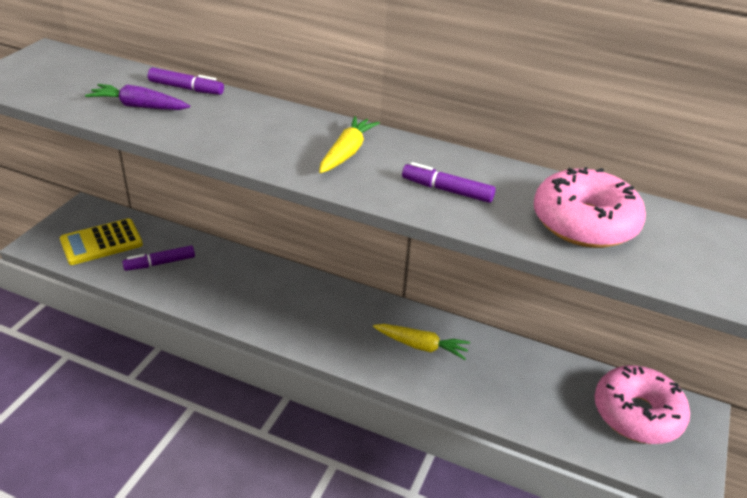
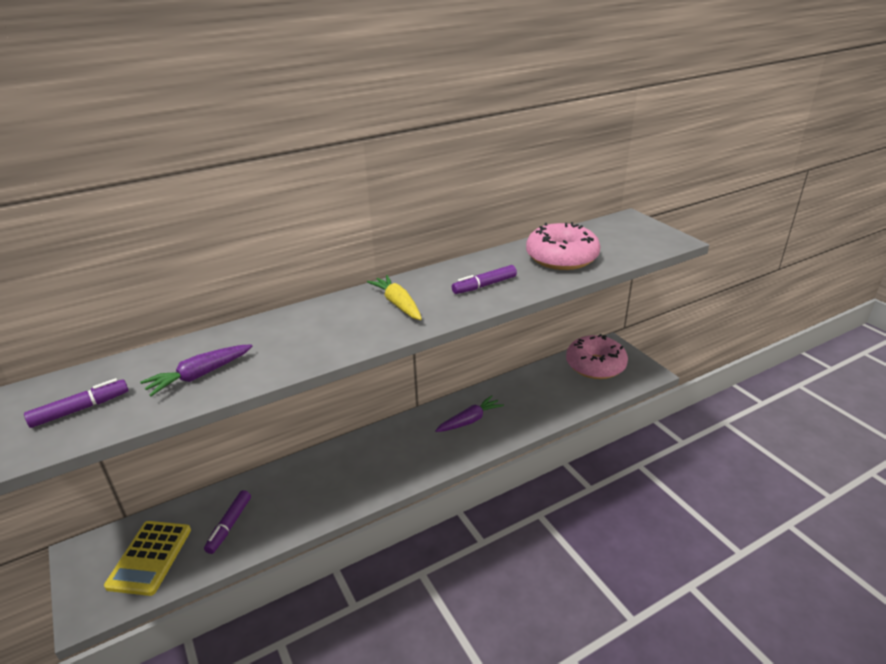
camera: 50 degrees left, 5 degrees down
(186, 88) = (206, 342): purple marker -> purple marker (81, 409)
(421, 346) = (469, 420): yellow carrot -> purple carrot

